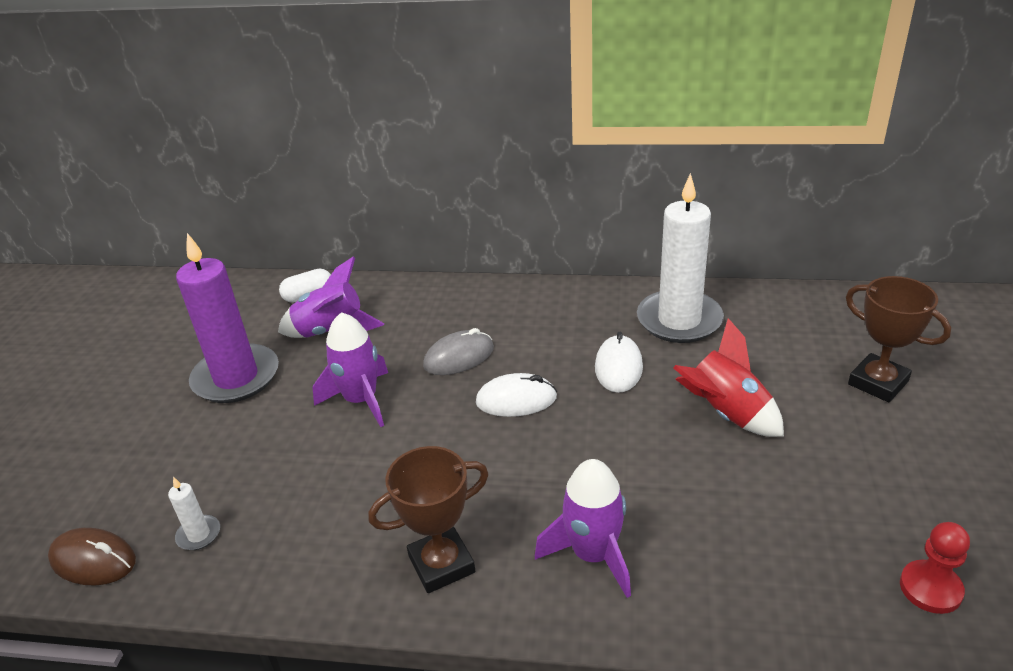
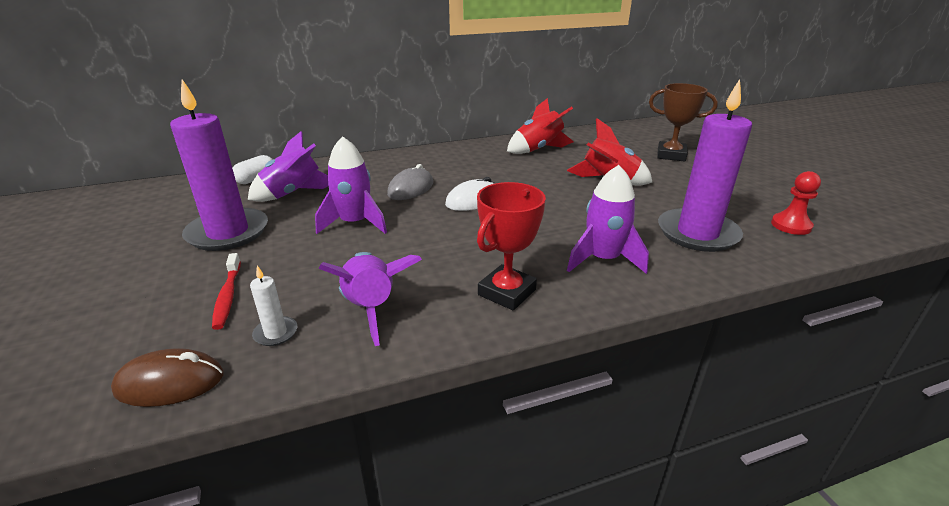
camera: 30 degrees left, 5 degrees down
(188, 470) = (227, 296): none -> red toothbrush
(296, 534) = (371, 308): none -> purple rocket
(441, 564) = (507, 292): brown trophy -> red trophy
(618, 367) = (524, 174): white mouse -> none
(679, 320) = (538, 149): white candle -> red rocket
(763, 554) = (697, 233): none -> purple candle

